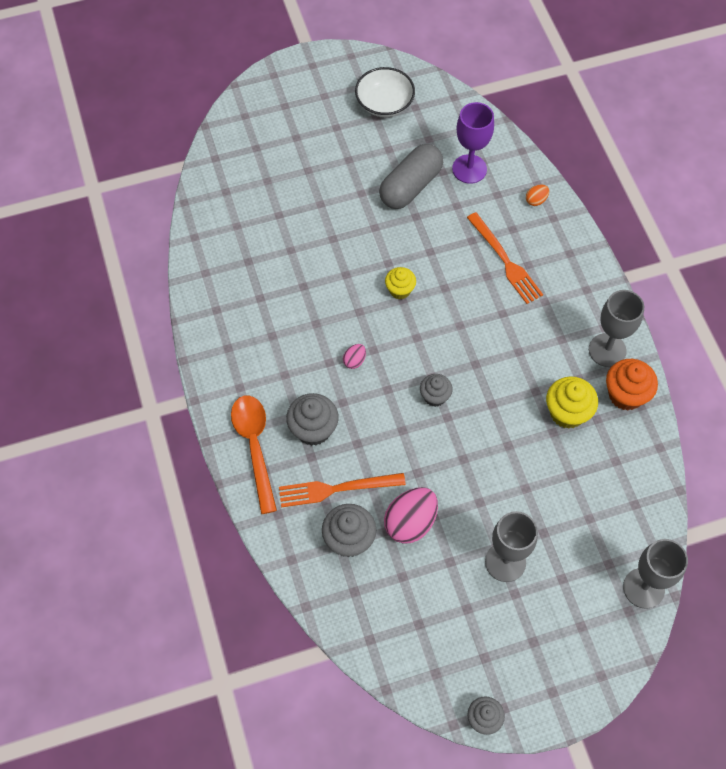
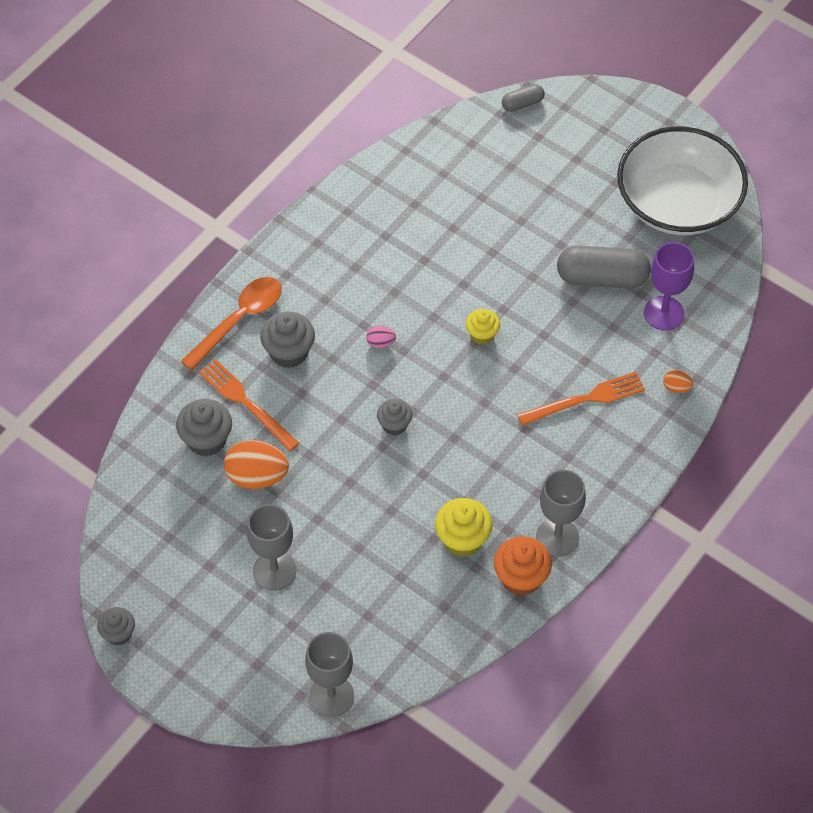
camera: 55 degrees right, 5 degrees down
(219, 139) = (522, 103): none -> grey capsule
(384, 103) = (677, 203): white bowl -> white bowl, size x1.85
(410, 522) = (257, 476): pink egg -> orange egg
(505, 260) = (585, 399): orange fork -> orange fork turned 135 degrees counterclockwise

